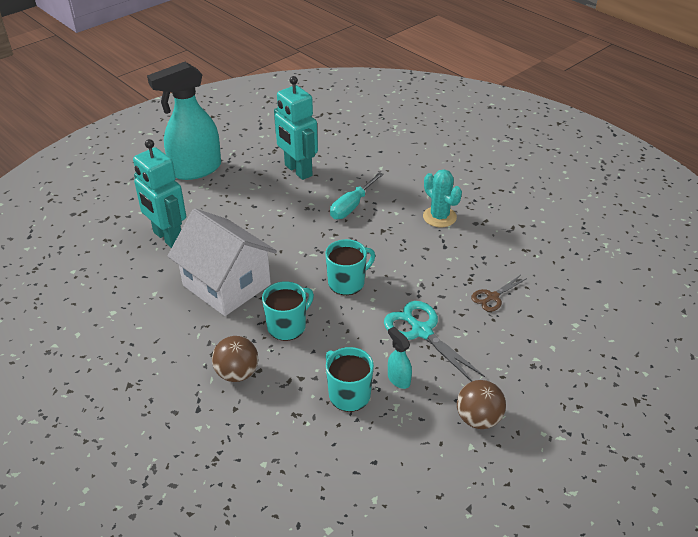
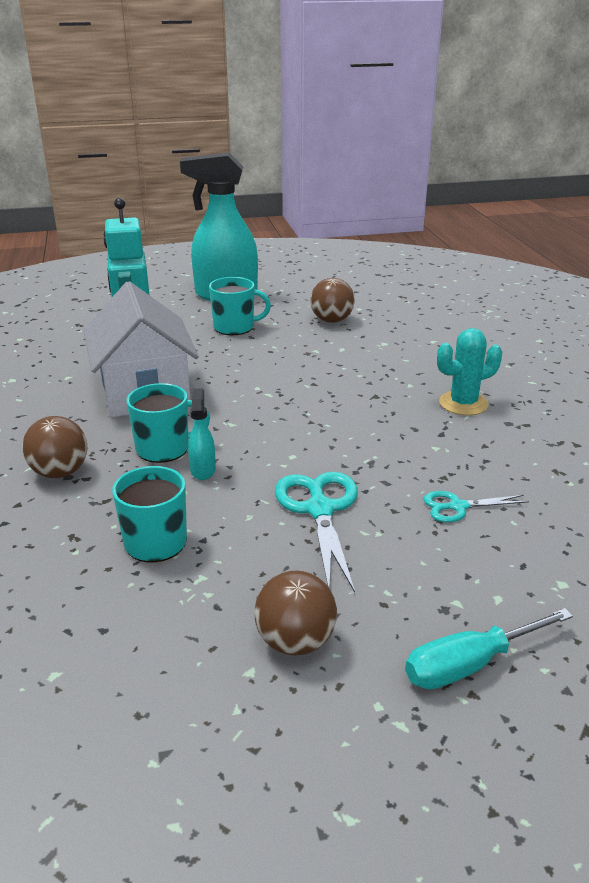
camera: 30 degrees right, 10 degrees down
(298, 170) = (331, 320): turquoise robot -> brown ball
(347, 282) = (279, 431): turquoise mug -> turquoise mug (235, 327)
(352, 206) = (361, 364): turquoise screwdriver -> turquoise screwdriver (470, 664)
(398, 379) = (235, 549): turquoise spray bottle -> turquoise spray bottle (203, 470)
(439, 217) = (463, 403): turquoise cactus -> turquoise cactus turned 75 degrees clockwise
(492, 297) = (458, 507): brown scissors -> turquoise scissors

